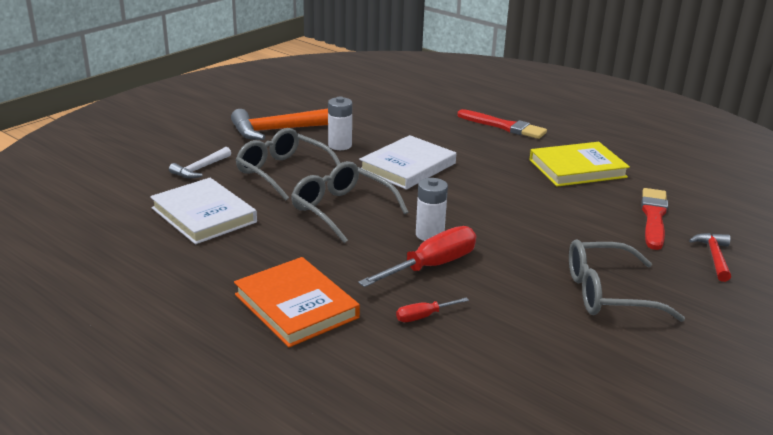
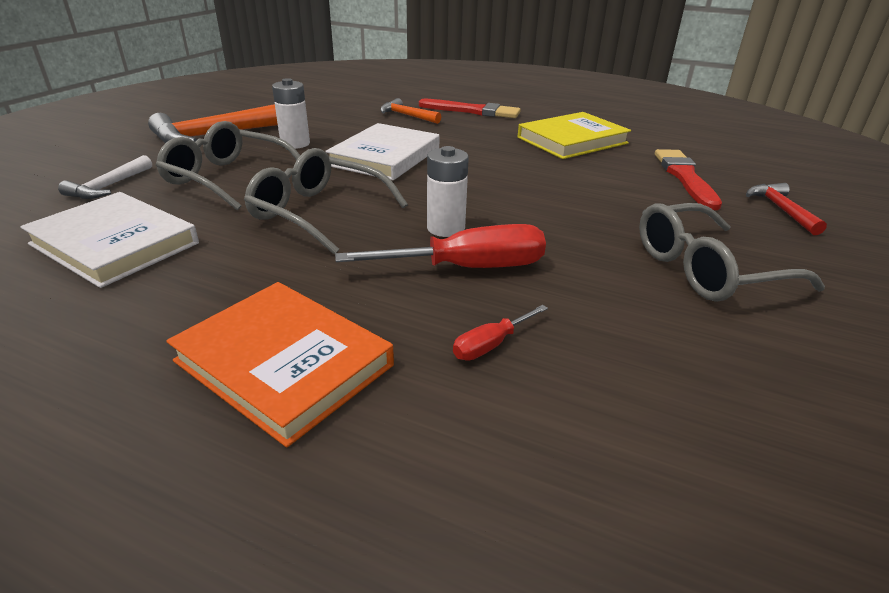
camera: 15 degrees left, 5 degrees up
(431, 266) = (467, 268): red screwdriver -> red screwdriver turned 45 degrees clockwise
(442, 126) = (407, 116): none -> orange hammer

